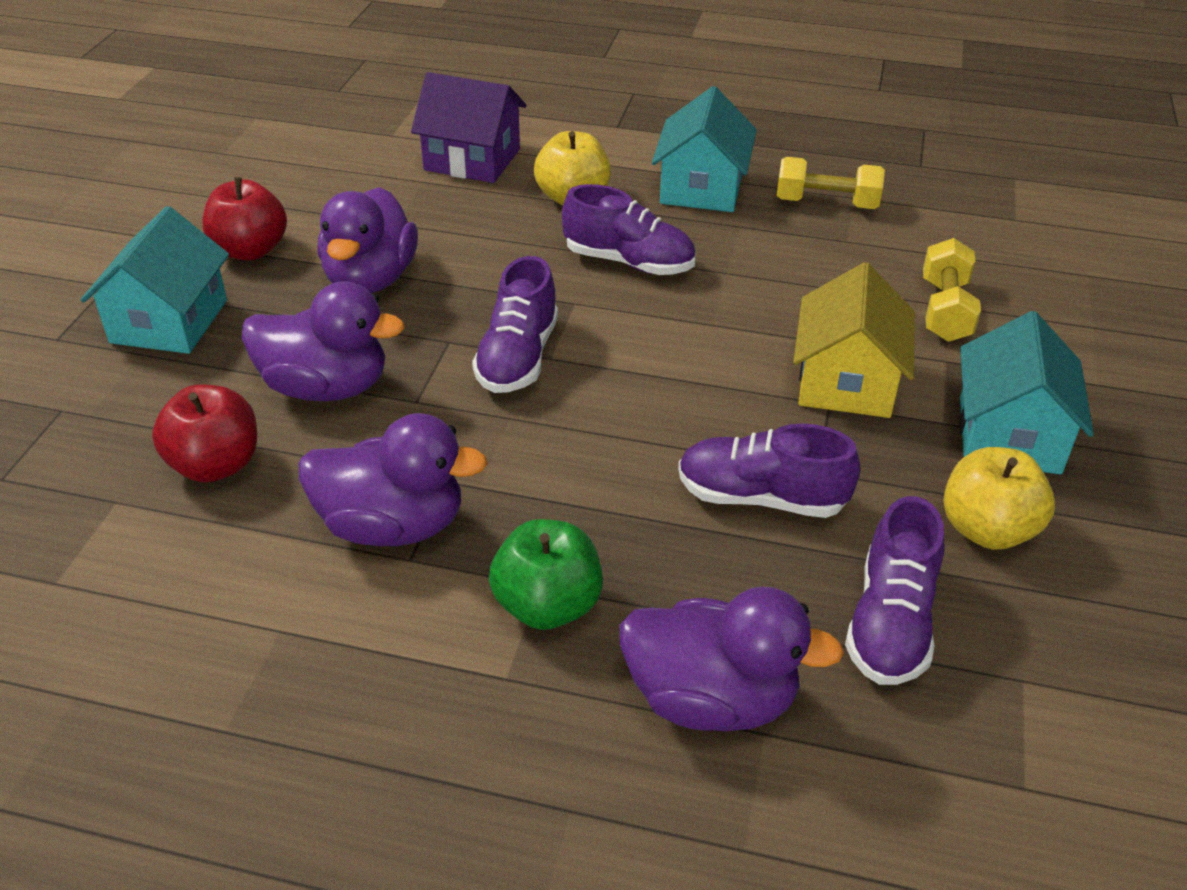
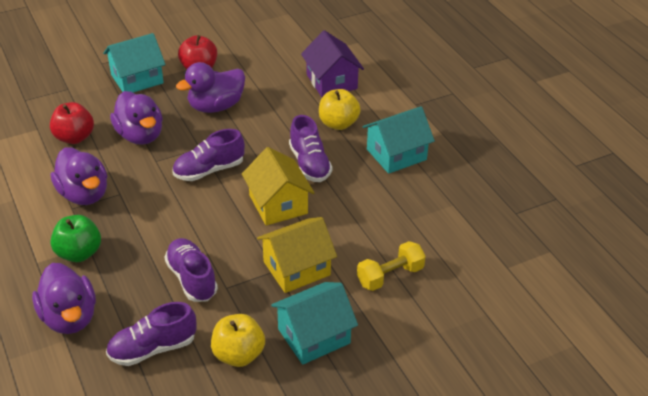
camera: 50 degrees right, 0 degrees up
(683, 331) = (278, 204): none -> yellow house
(826, 203) = (435, 198): yellow dumbbell -> none

